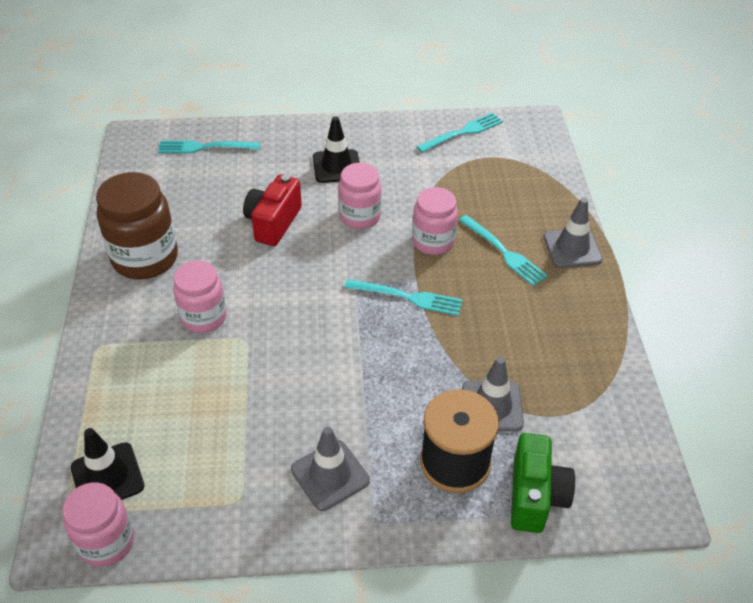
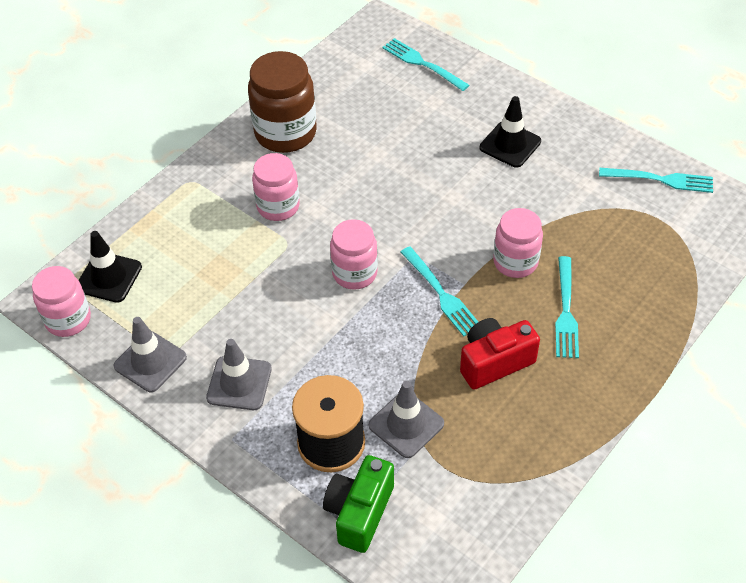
camera: 45 degrees right, 5 degrees up
(273, 223) = (406, 163): red camera -> red camera (494, 362)
(360, 217) = (479, 201): pink jar -> pink jar (354, 273)
(535, 496) = (359, 512): green camera -> green camera turned 150 degrees clockwise
(572, 248) = (632, 349): grey traffic cone -> grey traffic cone (150, 362)

